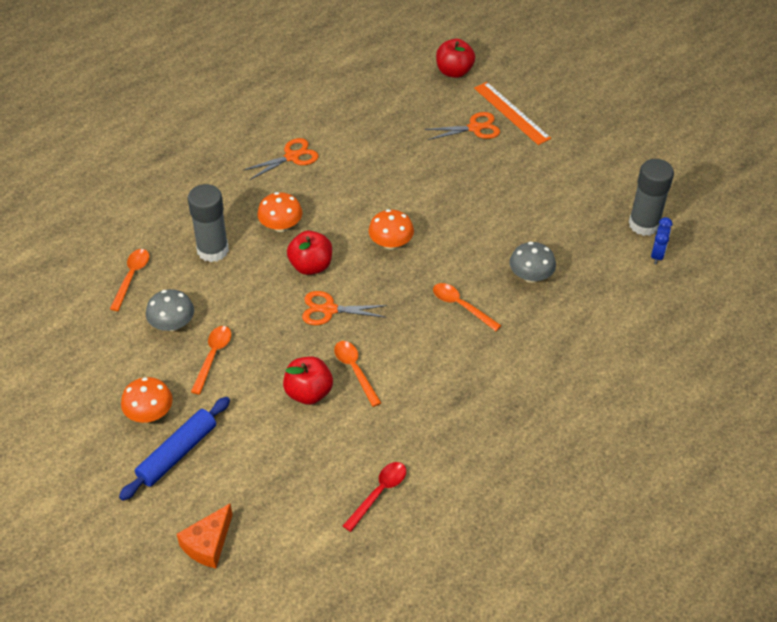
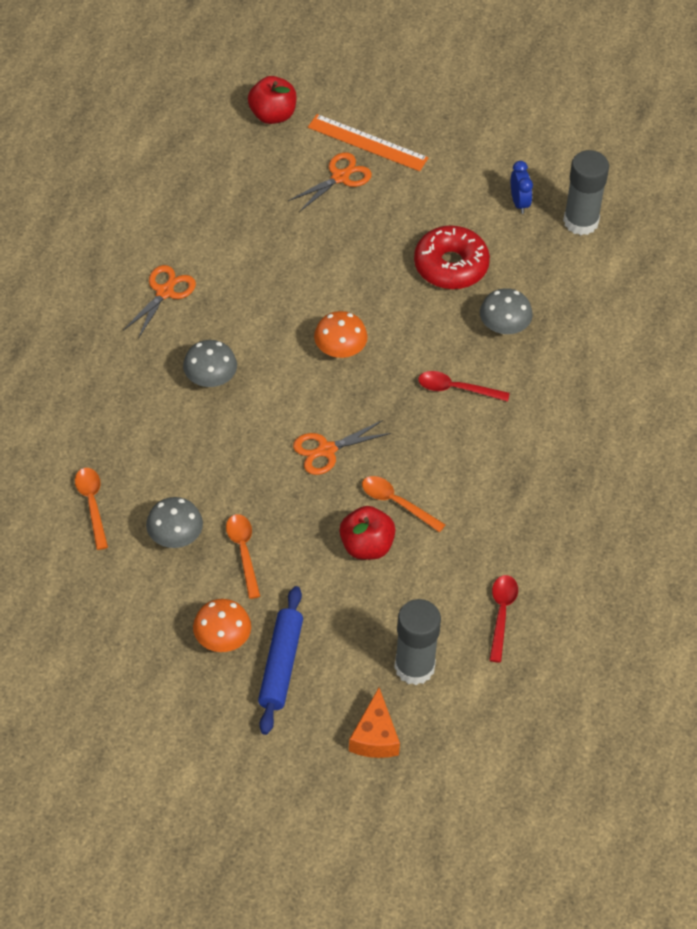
camera: 30 degrees left, 5 degrees up
(213, 250) = (157, 437): grey glue stick -> grey glue stick (414, 667)
(281, 226) = (210, 378): orange mushroom -> grey mushroom
(311, 266) = (274, 410): red apple -> none
(461, 306) = (456, 389): orange spoon -> red spoon
(517, 217) = (451, 265): none -> red donut
(657, 255) = (613, 251): blue clock -> blue clock (519, 202)

